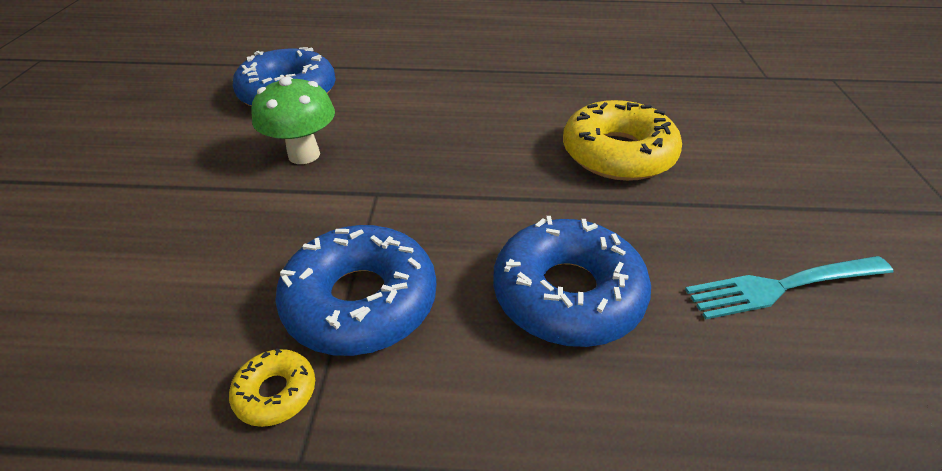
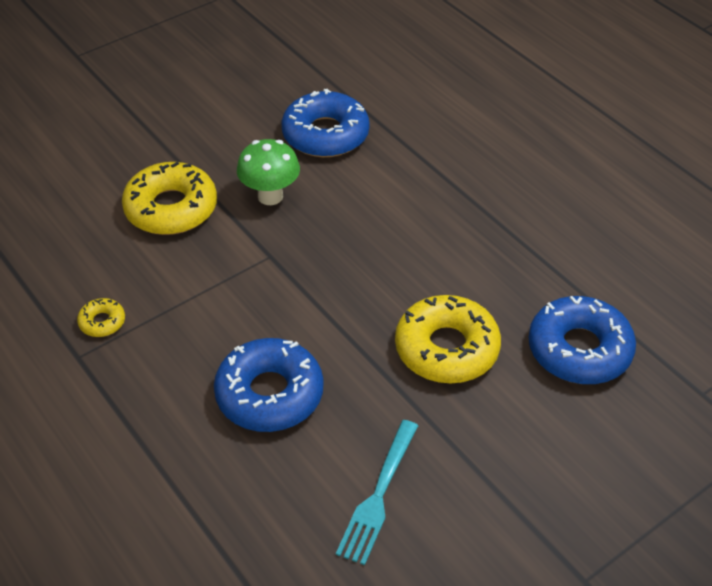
camera: 50 degrees right, 5 degrees up
(206, 225) = (171, 208): none -> yellow donut
(361, 301) = (181, 311): blue donut -> blue donut (579, 350)
(782, 286) = (378, 495): turquoise fork -> turquoise fork turned 105 degrees counterclockwise

